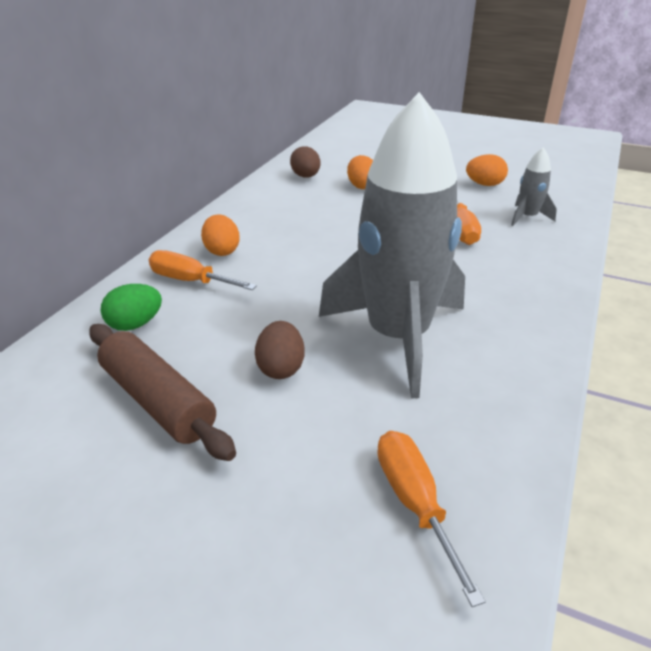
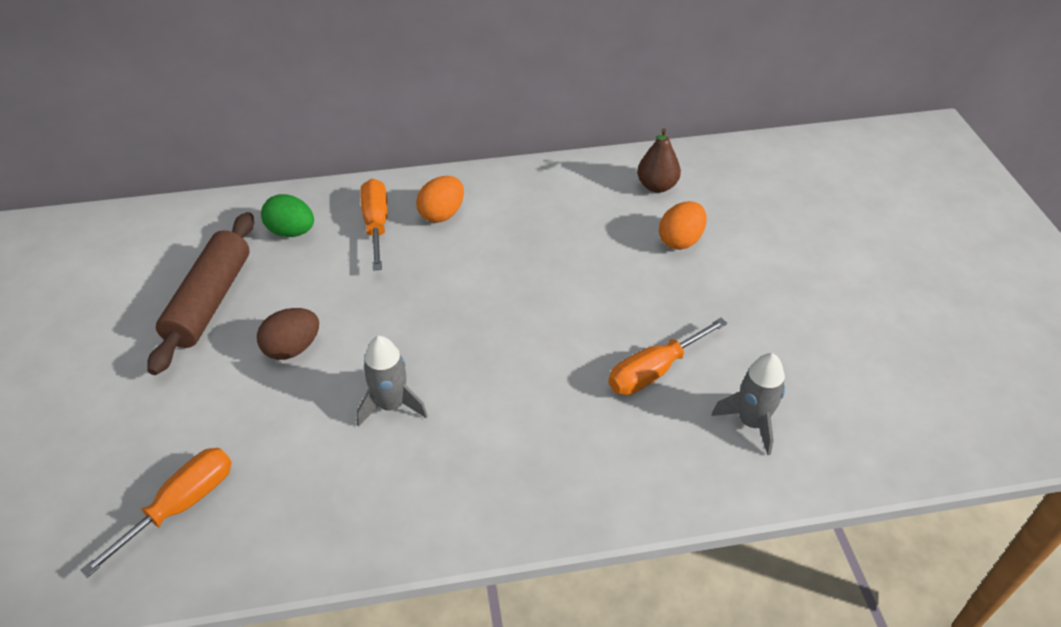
camera: 55 degrees right, 10 degrees up
(306, 176) = (657, 186): brown egg -> brown pear
(398, 336) = (391, 405): grey rocket -> grey rocket, size x0.41
(484, 184) = (808, 347): orange egg -> none

